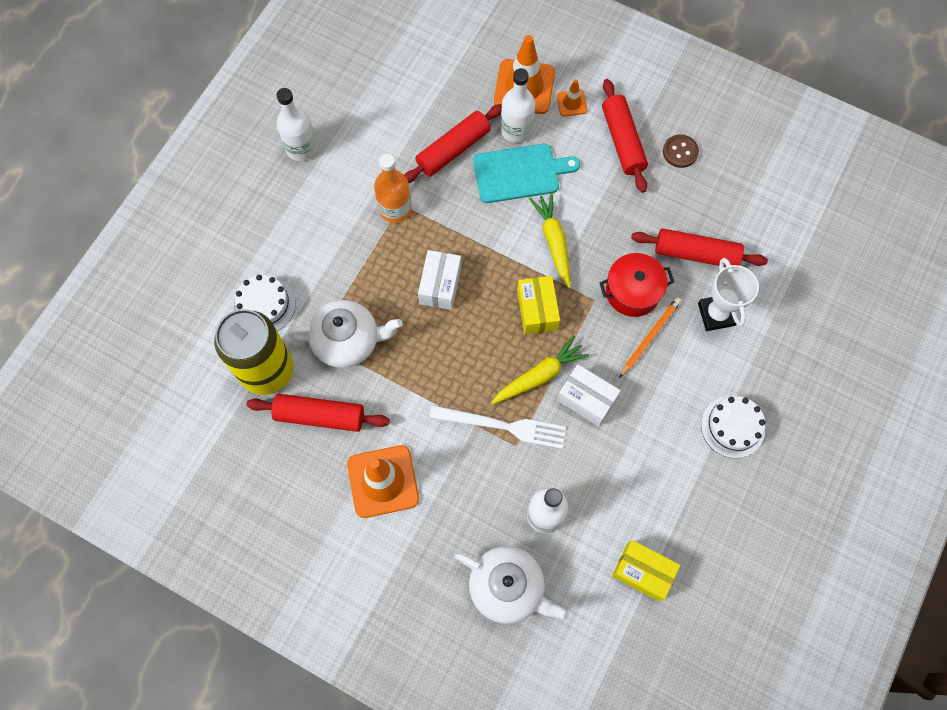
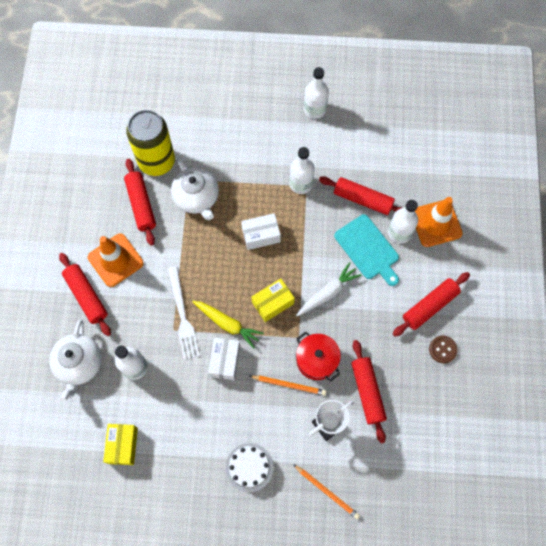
camera: 65 degrees right, 0 degrees up
(264, 305) = (197, 140): white cake -> none
(395, 209) = (301, 184): orange bottle -> white bottle
(416, 540) = (86, 296): none -> red rolling pin
(553, 242) = (328, 292): yellow carrot -> white carrot
(571, 103) = (441, 260): orange traffic cone -> none
(795, 351) = (327, 491): none -> orange pencil

